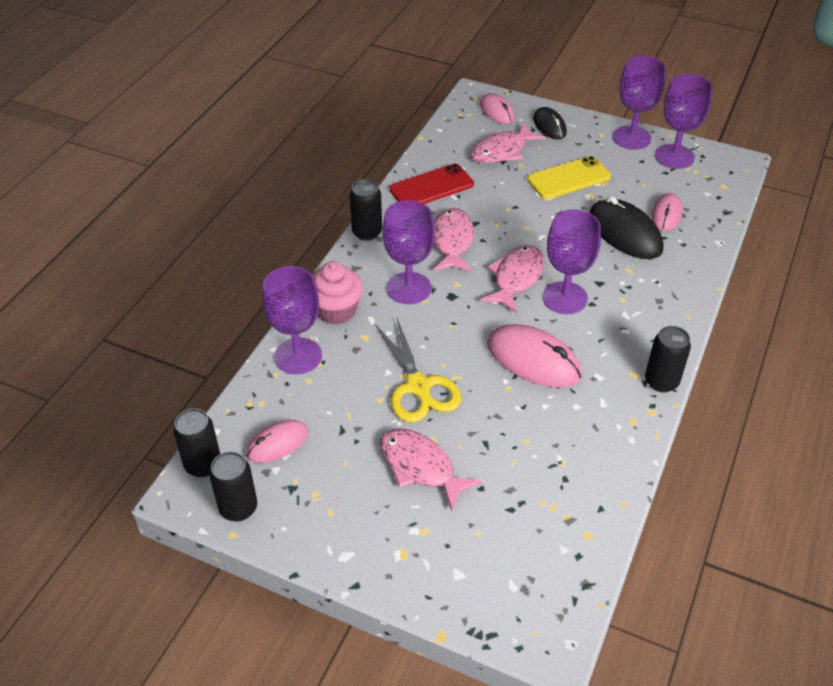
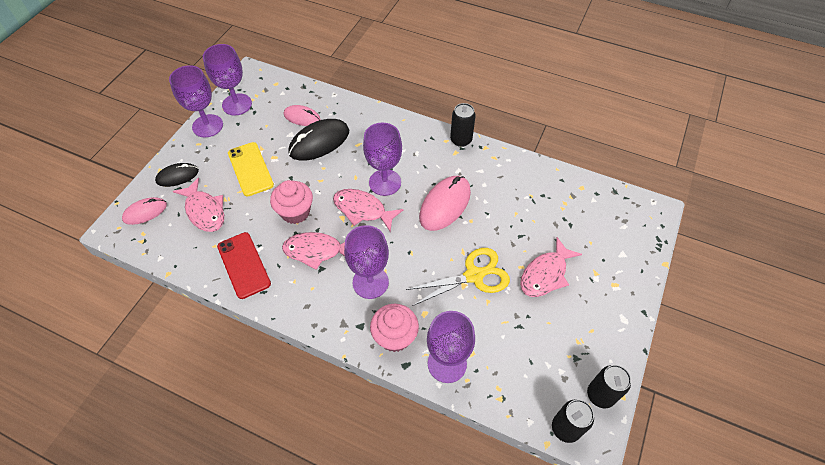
camera: 90 degrees left, 10 degrees up
(277, 443) = (537, 372): pink mouse -> none
(367, 232) = (298, 316): black can -> none
(507, 220) = (295, 212): none -> pink cupcake

